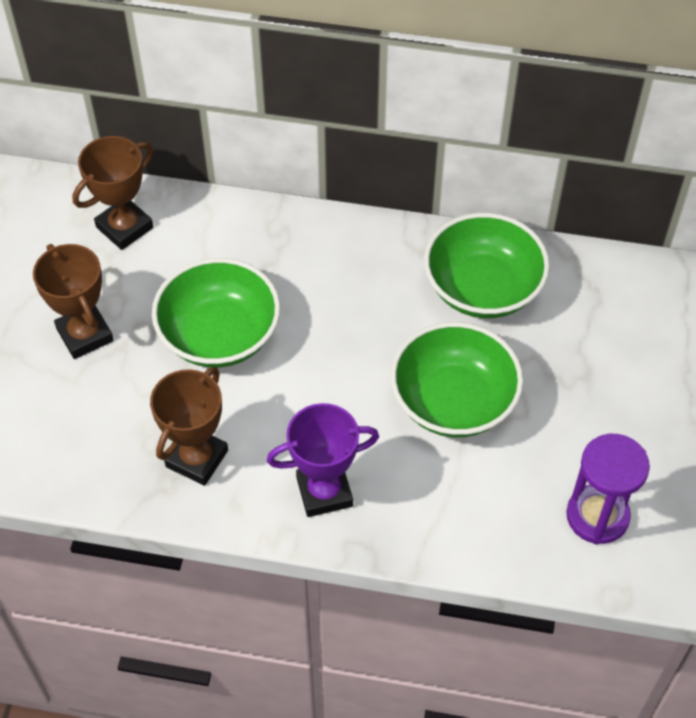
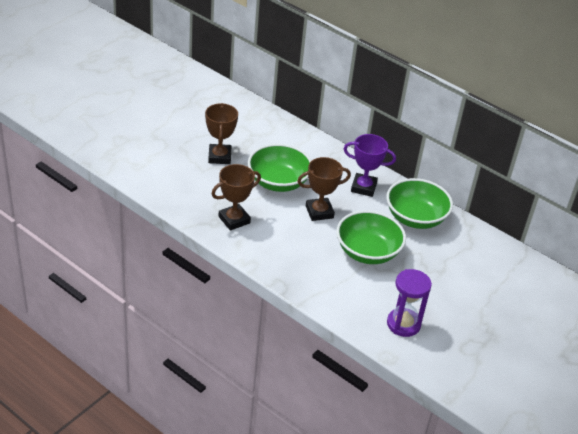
camera: 25 degrees right, 15 degrees down
(124, 227) = (266, 127): brown trophy -> brown trophy (319, 212)
(324, 492) = (281, 257): purple trophy -> purple trophy (363, 187)

